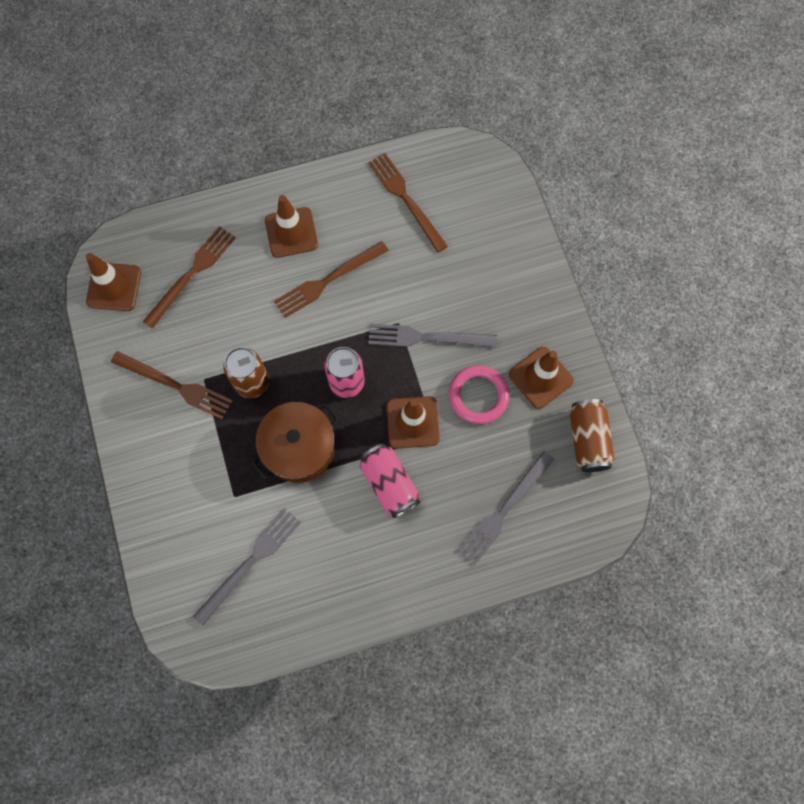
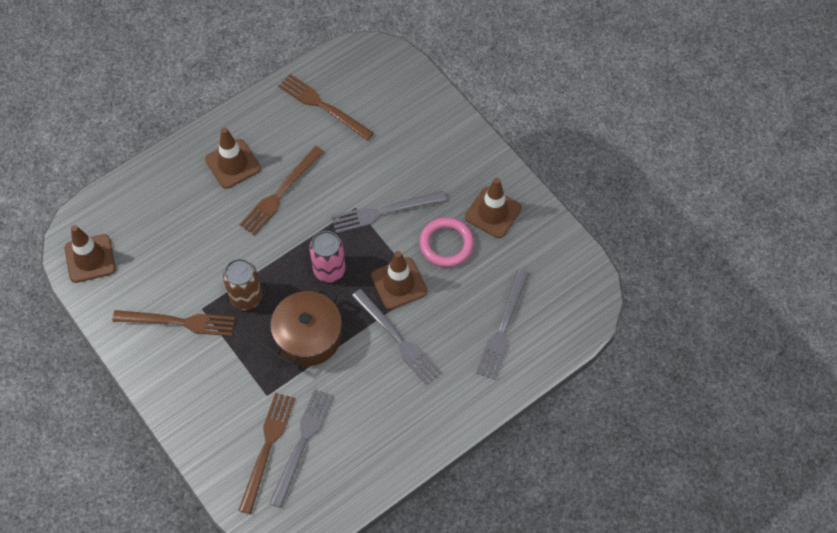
camera: 20 degrees left, 10 degrees down
(192, 274) = (157, 225): brown fork -> brown fork (267, 448)
(389, 483) = (398, 339): pink can -> grey fork
(587, 440) = (551, 249): brown can -> none

